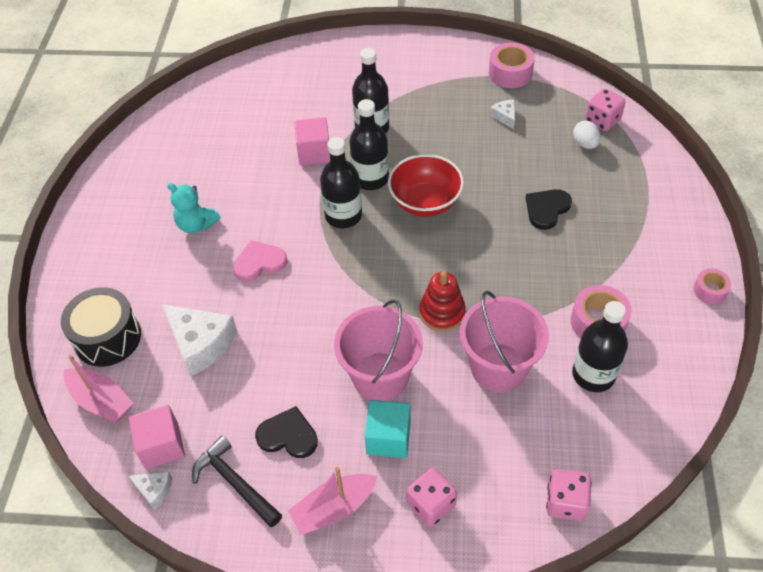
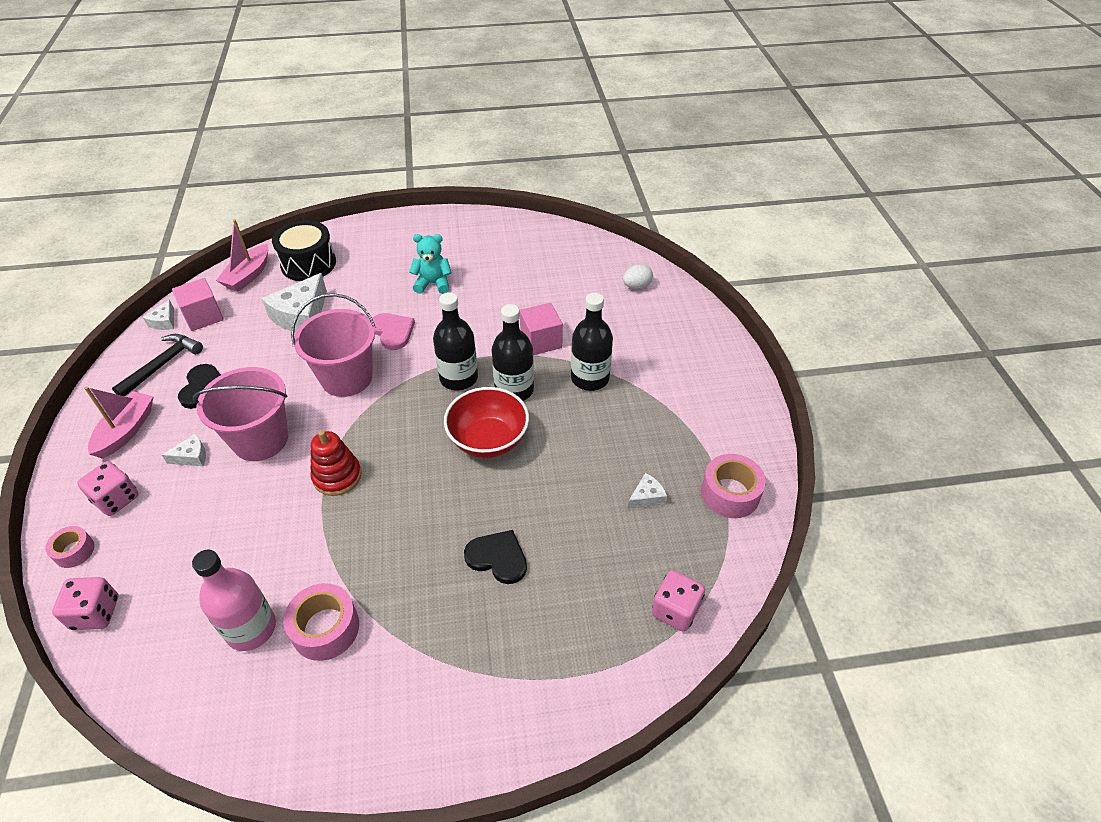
camera: 75 degrees right, 5 degrees down
(196, 224) = (433, 284): turquoise teddy bear -> turquoise teddy bear turned 75 degrees clockwise
(333, 508) = (126, 430): pink boat -> pink boat turned 60 degrees clockwise
(388, 438) = (192, 456): turquoise cube -> white cheese
(498, 367) = (266, 534): pink bucket -> pink bucket (346, 378)
(585, 144) = (623, 592): white egg -> white egg (636, 286)
(593, 375) = (251, 628): black bottle -> pink bottle
(710, 290) = (380, 767): pink tape -> pink tape (74, 551)

